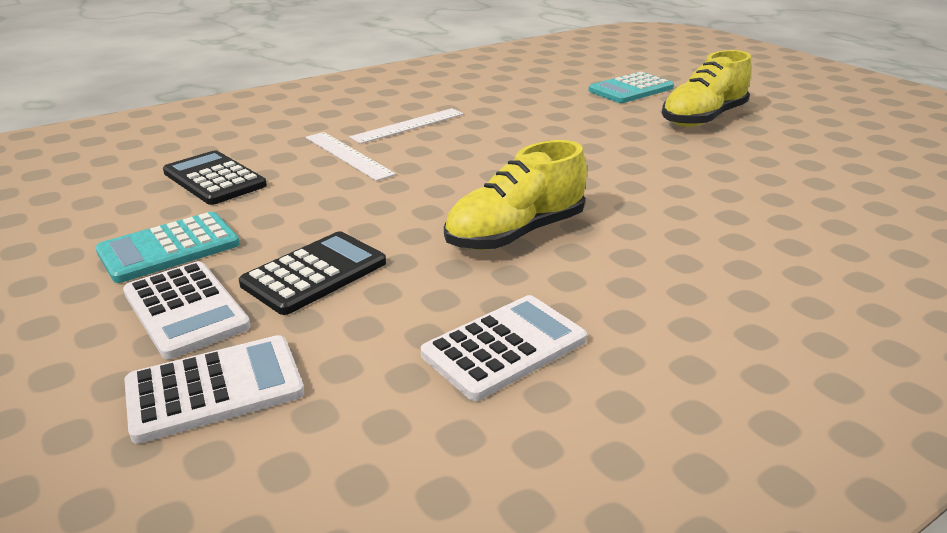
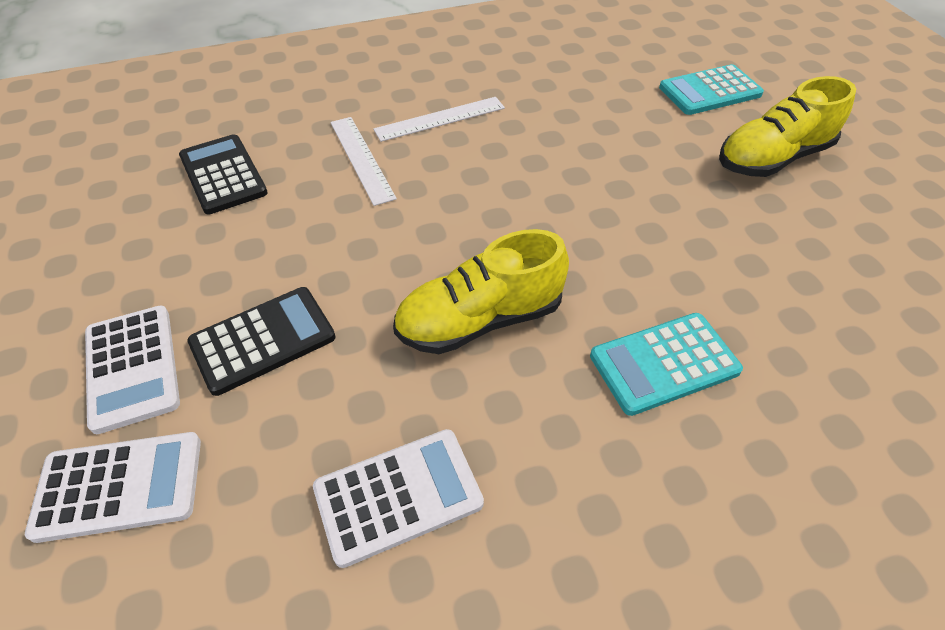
camera: 15 degrees right, 20 degrees up
(169, 248) = (148, 273): turquoise calculator -> turquoise calculator (664, 363)

